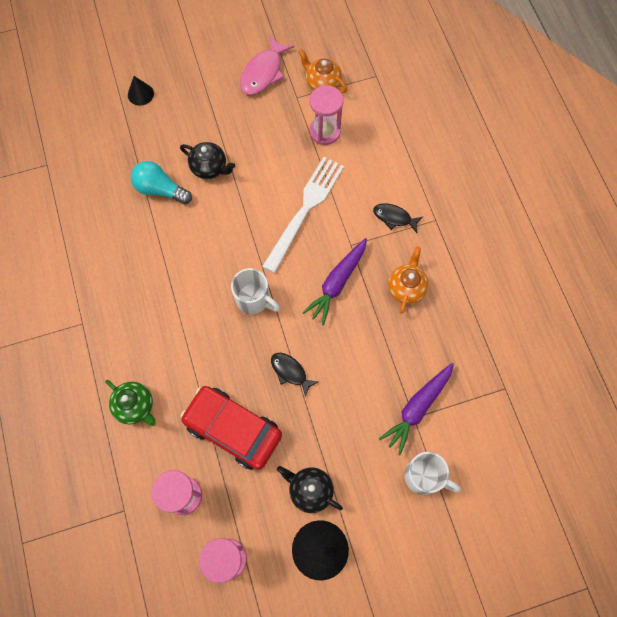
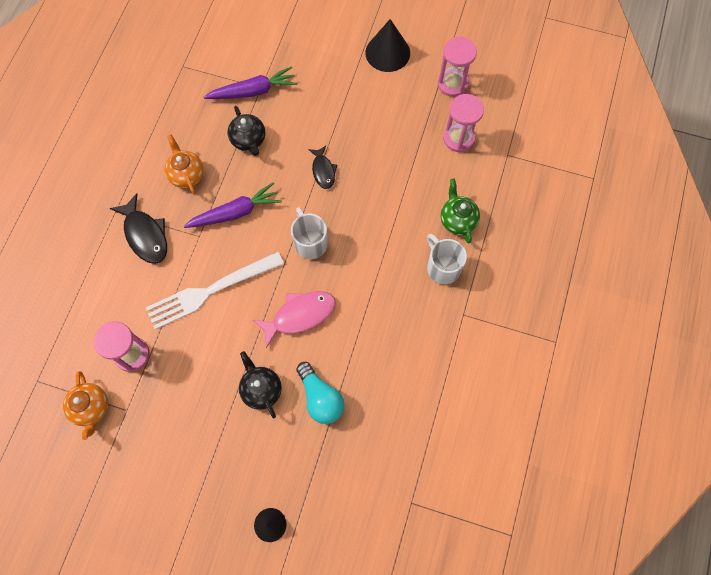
camera: 145 degrees left, 0 degrees up
(233, 429) = (394, 159): red car -> none
(263, 72) = (134, 462): pink fish -> pink fish (300, 315)
(310, 490) = (368, 89): black teapot -> black teapot (249, 140)
(394, 217) = (145, 235): black fish -> black fish, size x1.60
(406, 288) = (186, 174): orange teapot -> orange teapot turned 105 degrees clockwise
(424, 477) = (285, 50): white mug -> white mug (442, 267)

